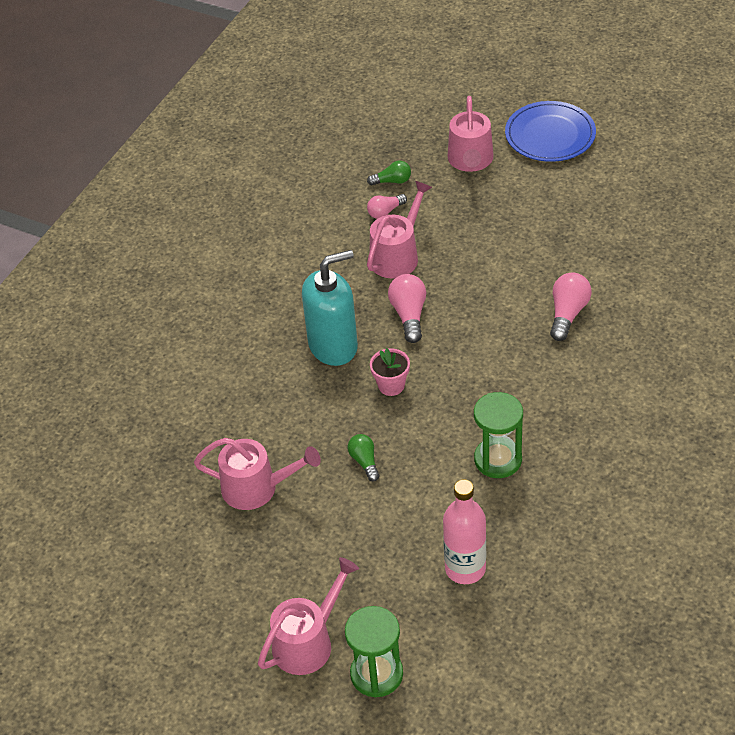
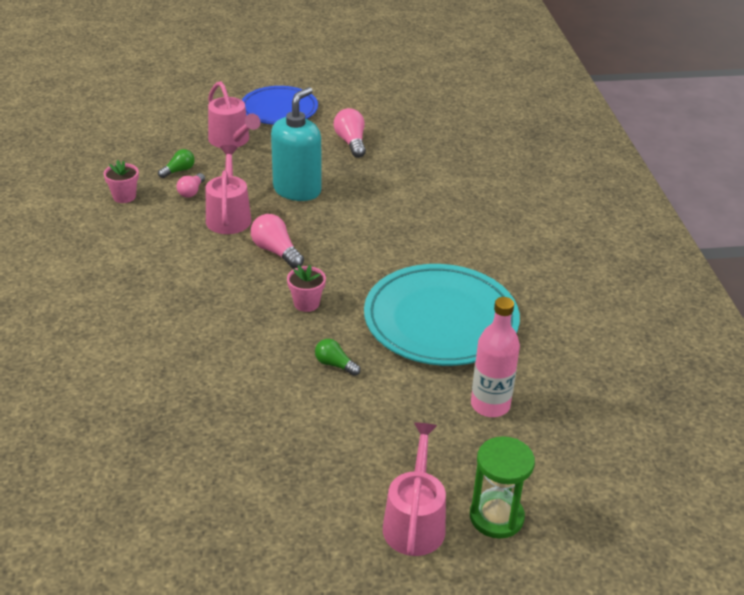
camera: 40 degrees left, 10 degrees down
(257, 488) = (257, 423): pink watering can -> none
(322, 194) = (124, 196): none -> pink flower pot
(333, 346) = (230, 294): turquoise soap dispenser -> turquoise soap dispenser (297, 190)
(498, 459) = (440, 320): green hourglass -> turquoise plate
(568, 314) = (399, 209): pink light bulb -> pink light bulb (351, 142)

